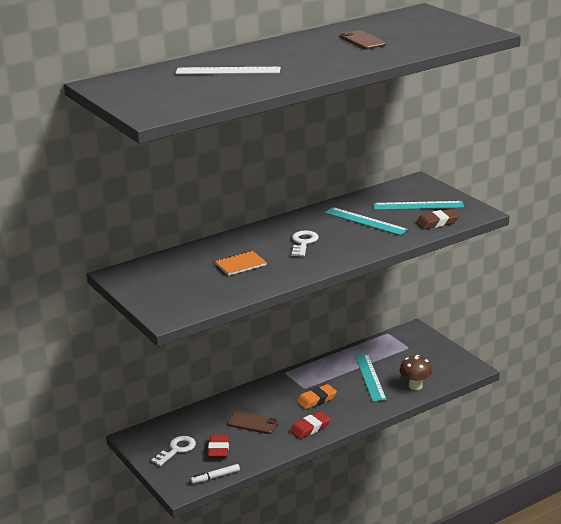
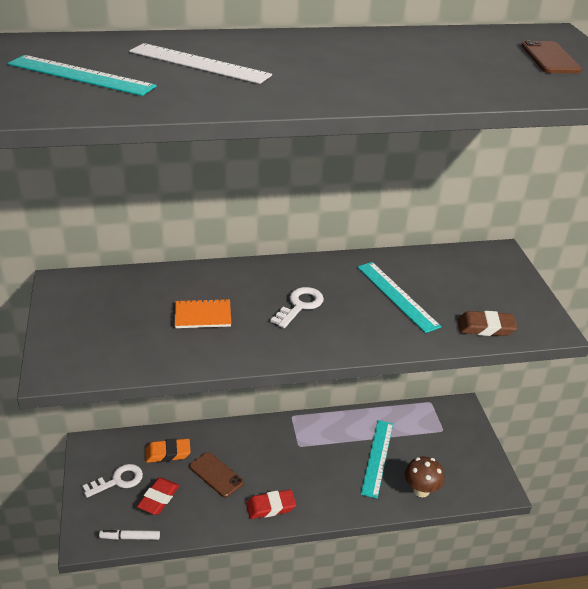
camera: 20 degrees right, 10 degrees up
(316, 400) = (301, 468): orange eraser -> orange eraser (168, 453)
(362, 41) = (429, 60): brown phone -> brown phone (549, 58)
(418, 205) = (478, 292): turquoise ruler -> turquoise ruler (81, 75)

